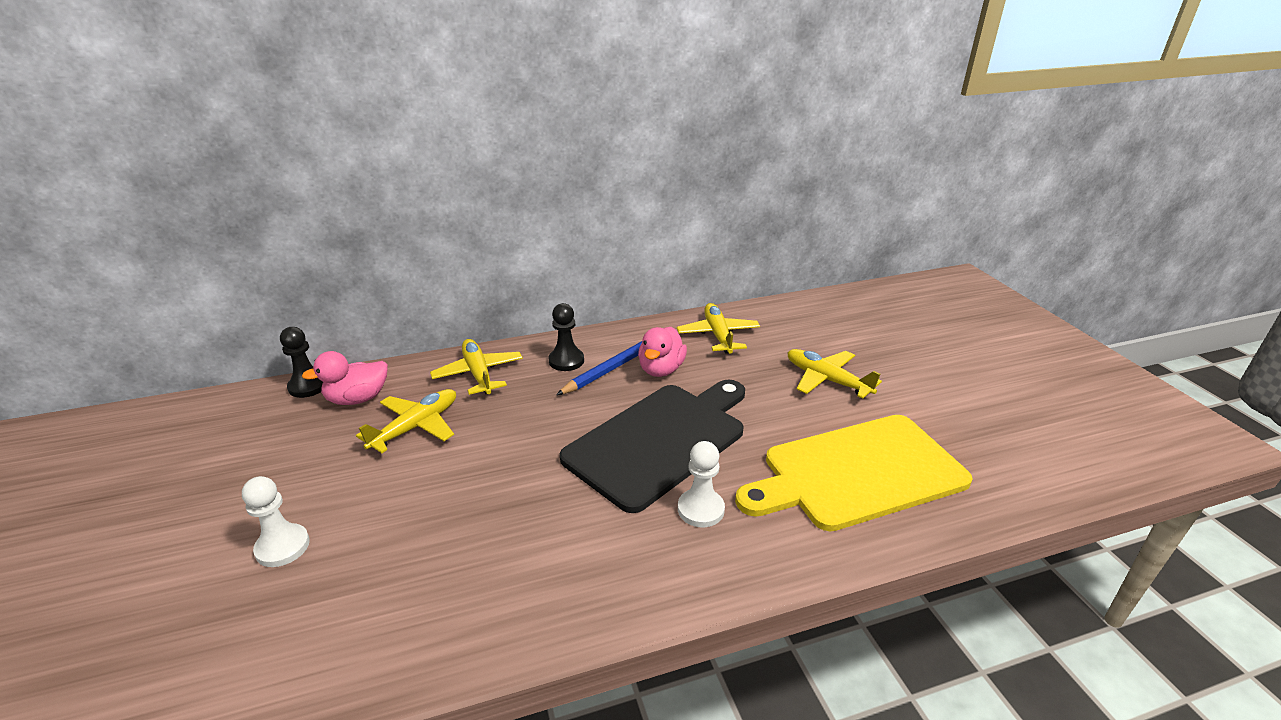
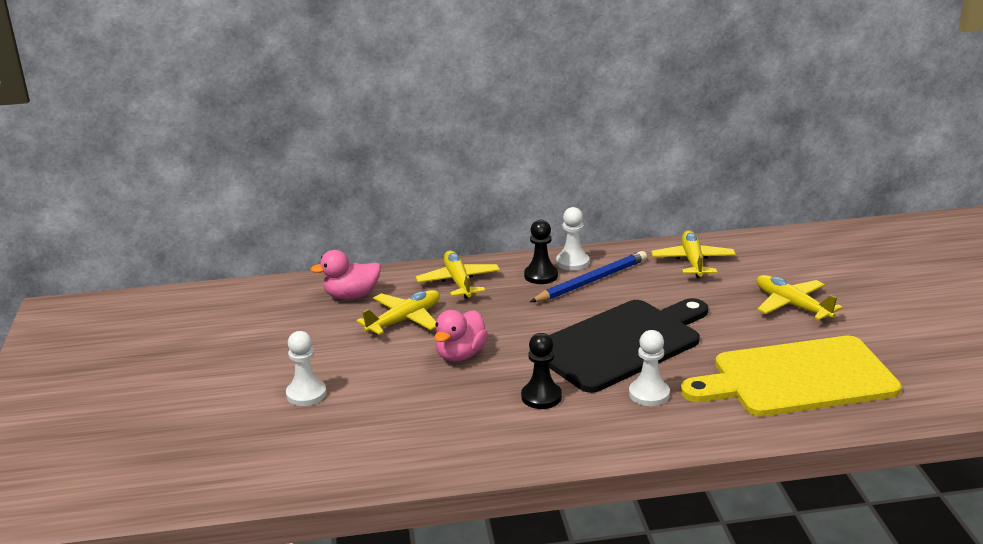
camera: 10 degrees right, 5 degrees down
(308, 386) = (307, 283): black pawn -> black pawn (541, 397)
(598, 343) = (572, 262): none -> white pawn
(661, 369) = (631, 288): pink duck -> pink duck (460, 355)

